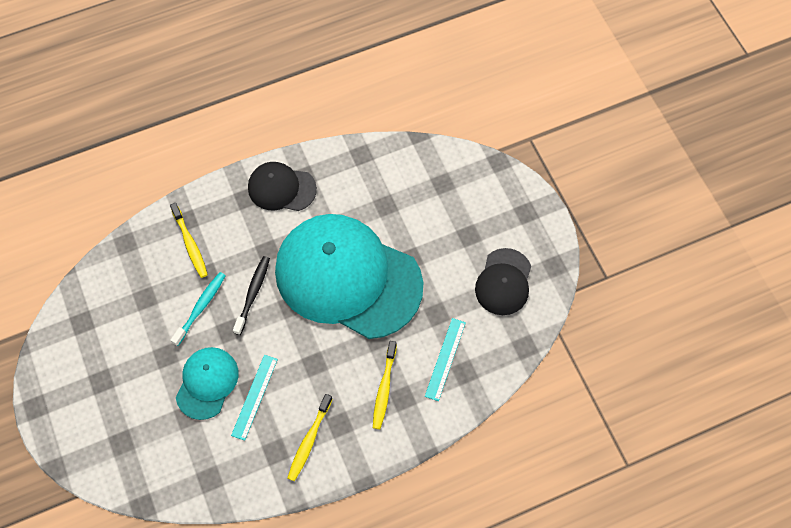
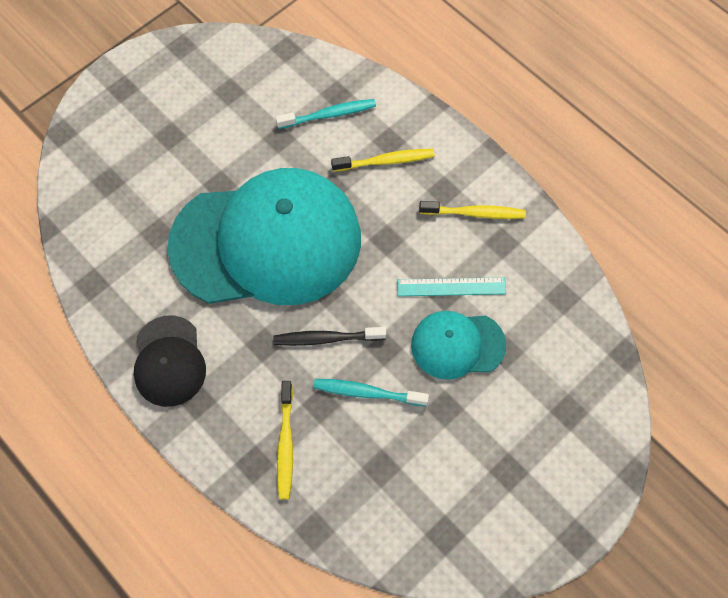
camera: 110 degrees left, 0 degrees up
(190, 243) = (285, 443): yellow toothbrush -> yellow toothbrush turned 135 degrees clockwise
(347, 277) = (267, 241): turquoise cap -> turquoise cap turned 105 degrees counterclockwise
(445, 359) = (328, 115): turquoise ruler -> turquoise toothbrush
(503, 282) = (217, 86): black cap -> none

